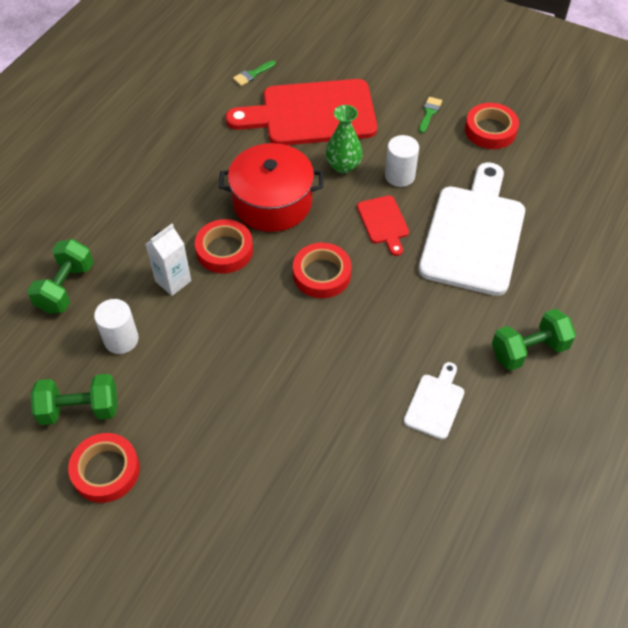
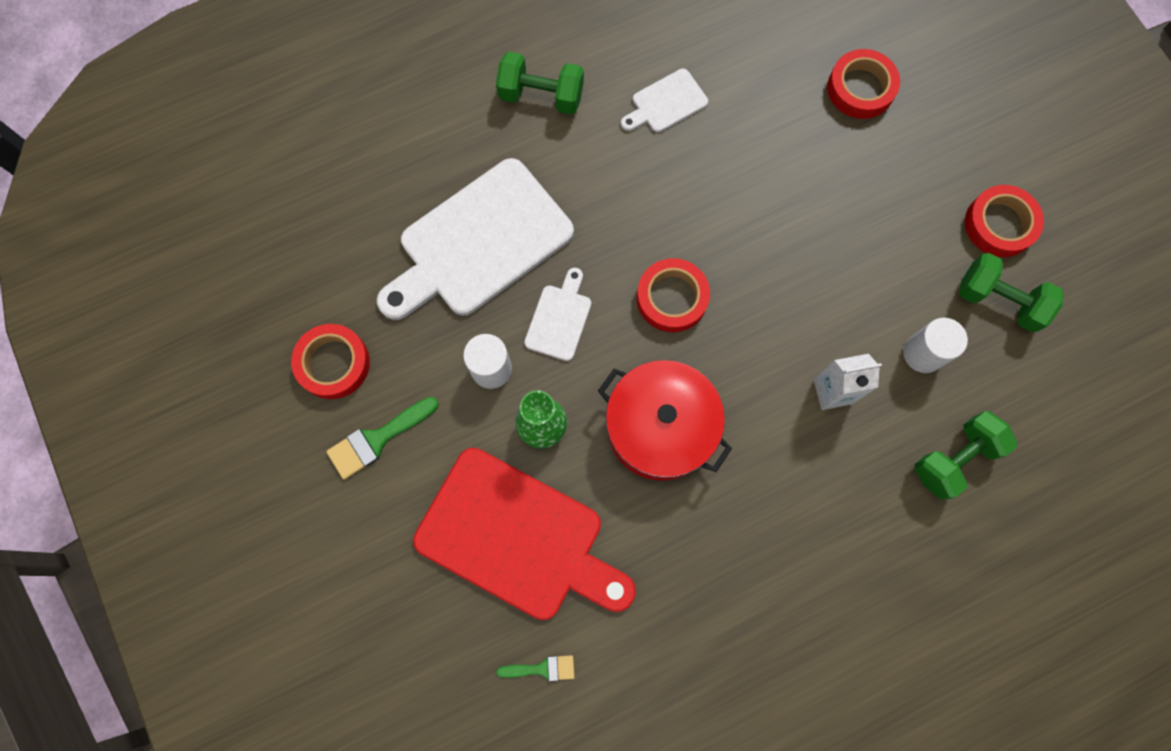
camera: 145 degrees left, 20 degrees up
(224, 250) = (754, 396): red tape -> red tape (860, 88)
(383, 222) = (559, 318): red cutting board -> white cutting board
(429, 113) = (377, 439): green brush -> green brush, size x1.63

